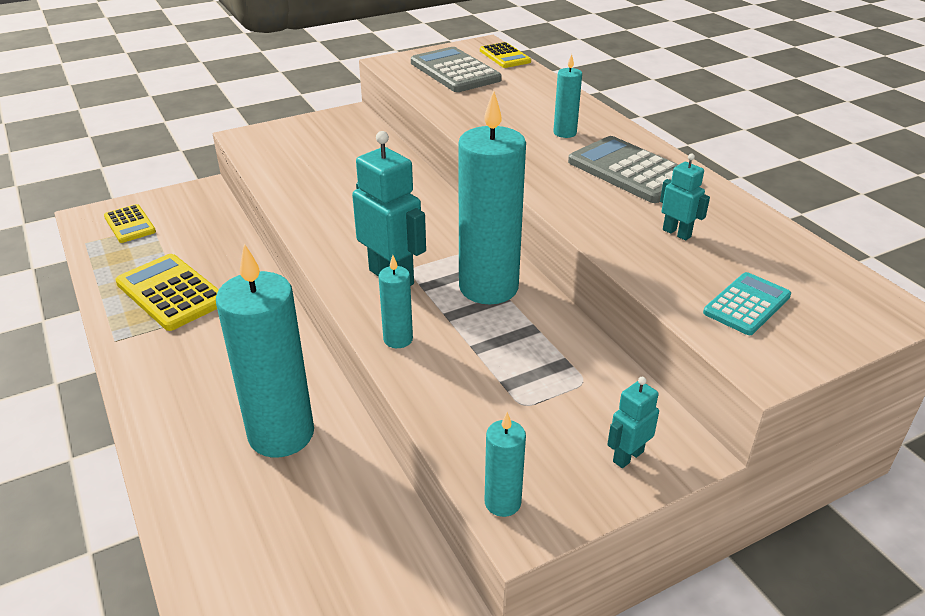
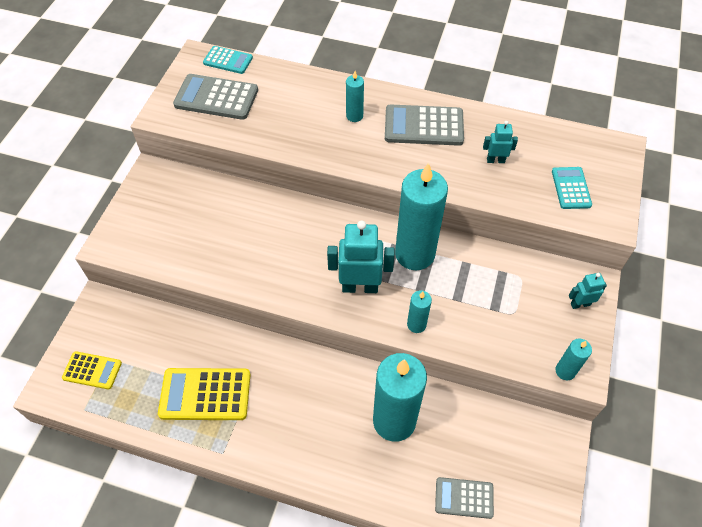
camera: 45 degrees left, 20 degrees up
(236, 561) = (464, 498): none -> grey calculator
(505, 56) = (228, 60): yellow calculator -> turquoise calculator
(627, 456) = (580, 304): turquoise robot -> turquoise robot turned 75 degrees clockwise

